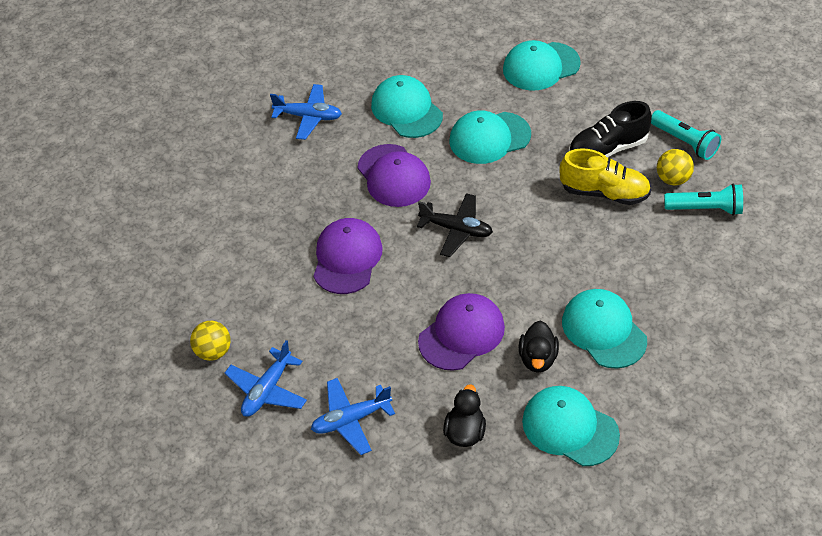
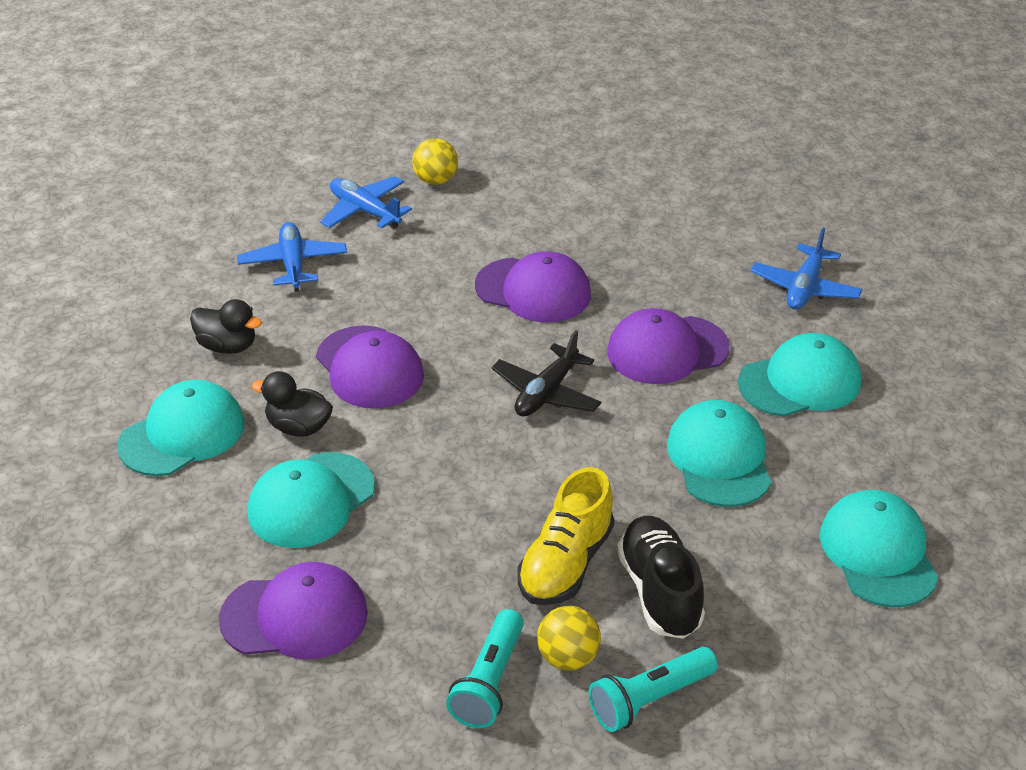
camera: 100 degrees right, 10 degrees down
(603, 330) = (311, 500): turquoise cap -> turquoise cap turned 150 degrees clockwise
(701, 310) = (295, 616): none -> purple cap

